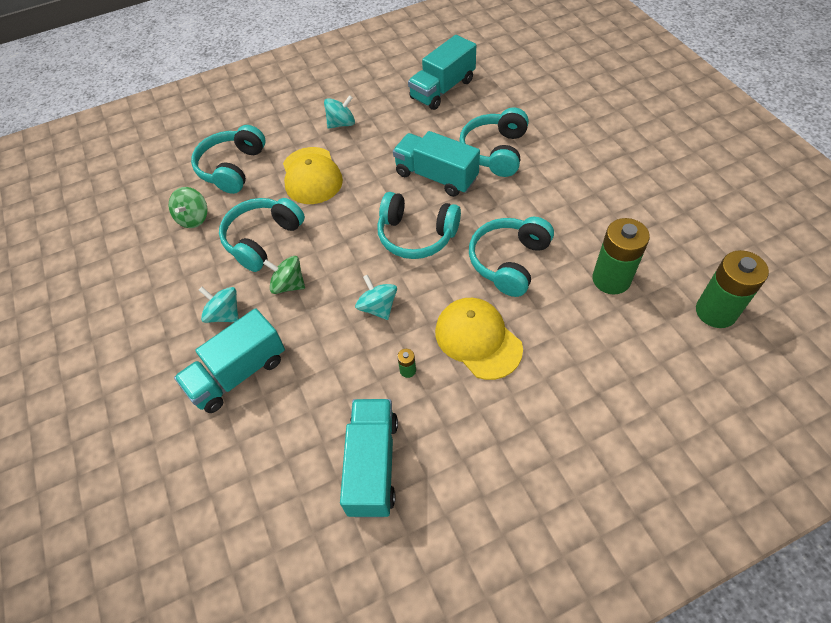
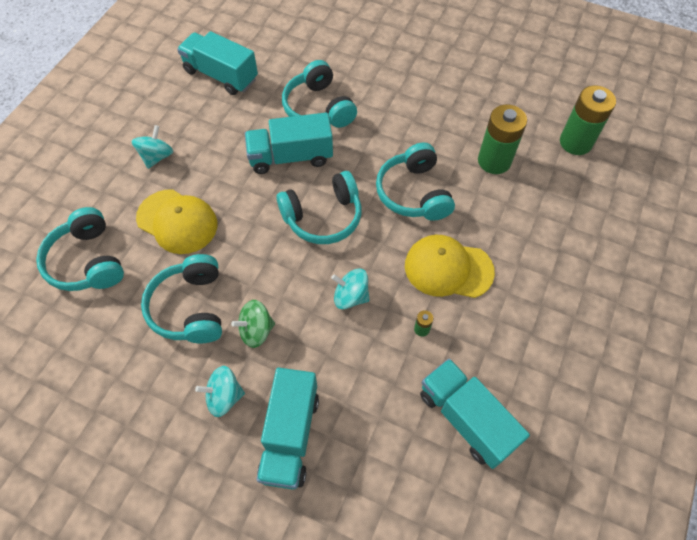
camera: 45 degrees left, 5 degrees up
(193, 218) = (97, 333): green spinning top -> none
(442, 89) = (221, 75): turquoise truck -> turquoise truck turned 120 degrees clockwise

